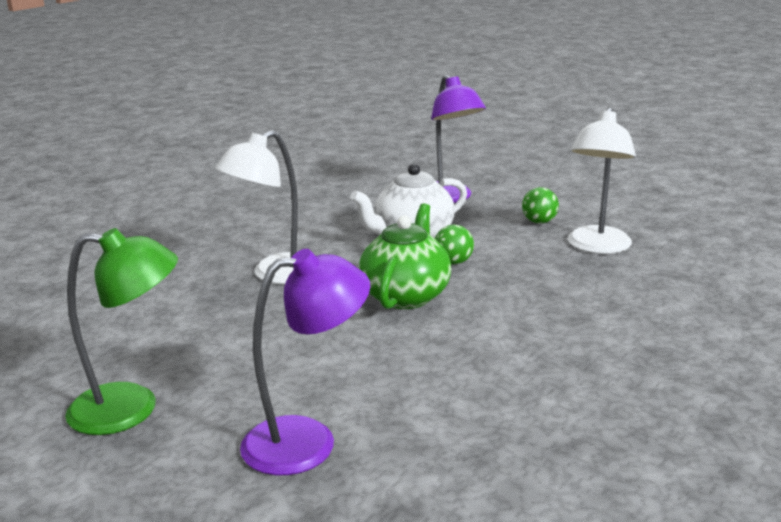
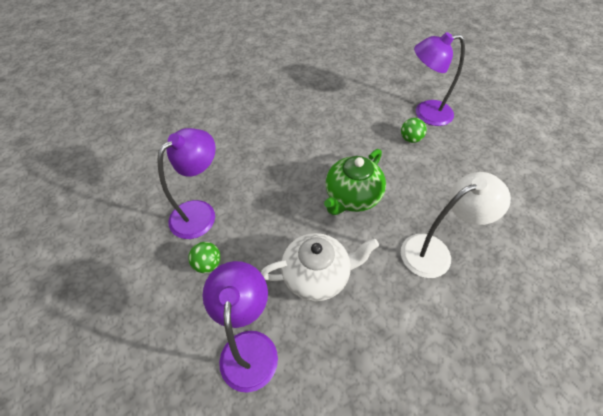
camera: 160 degrees left, 30 degrees up
(132, 409) = (506, 150): green lamp -> none
(453, 262) = (305, 226): green ball -> green ball (410, 139)
(597, 247) = (200, 212): white lamp -> purple lamp

